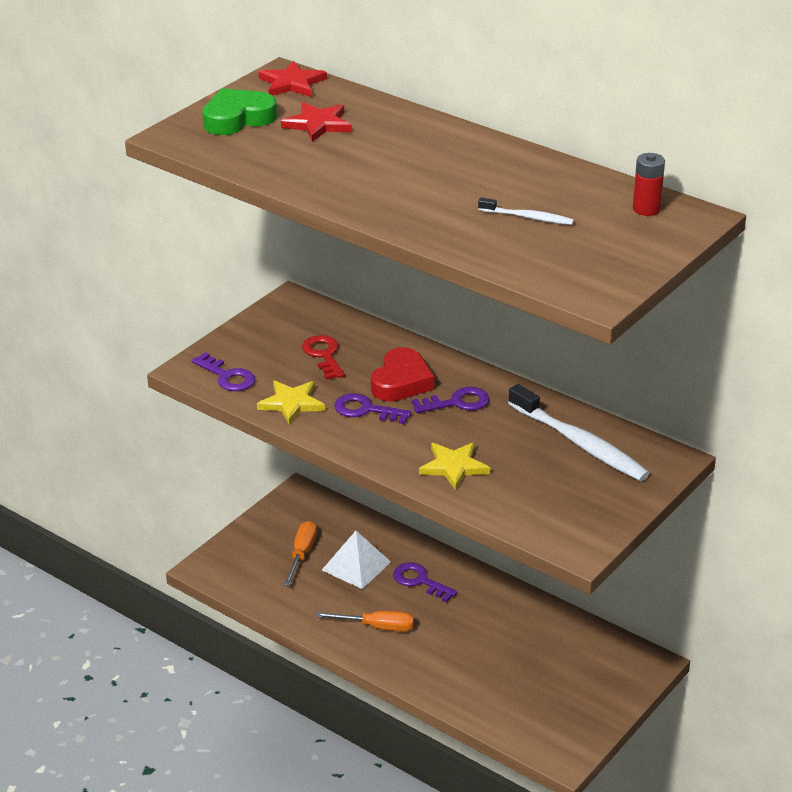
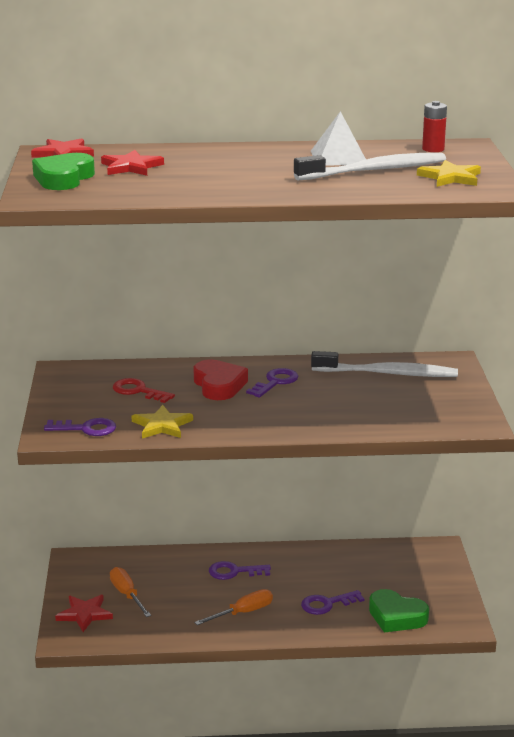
camera: 40 degrees left, 10 degrees down
(246, 554) = (84, 614): none -> red star
(356, 566) = (177, 583): white pyramid -> white pyramid (339, 157)
(366, 410) = (221, 409): purple key -> purple key (327, 604)
(454, 467) = (333, 416): yellow star -> yellow star (450, 177)
(509, 710) = (396, 616): none -> green heart
(528, 217) = (374, 170): white toothbrush -> white toothbrush, size x2.02

